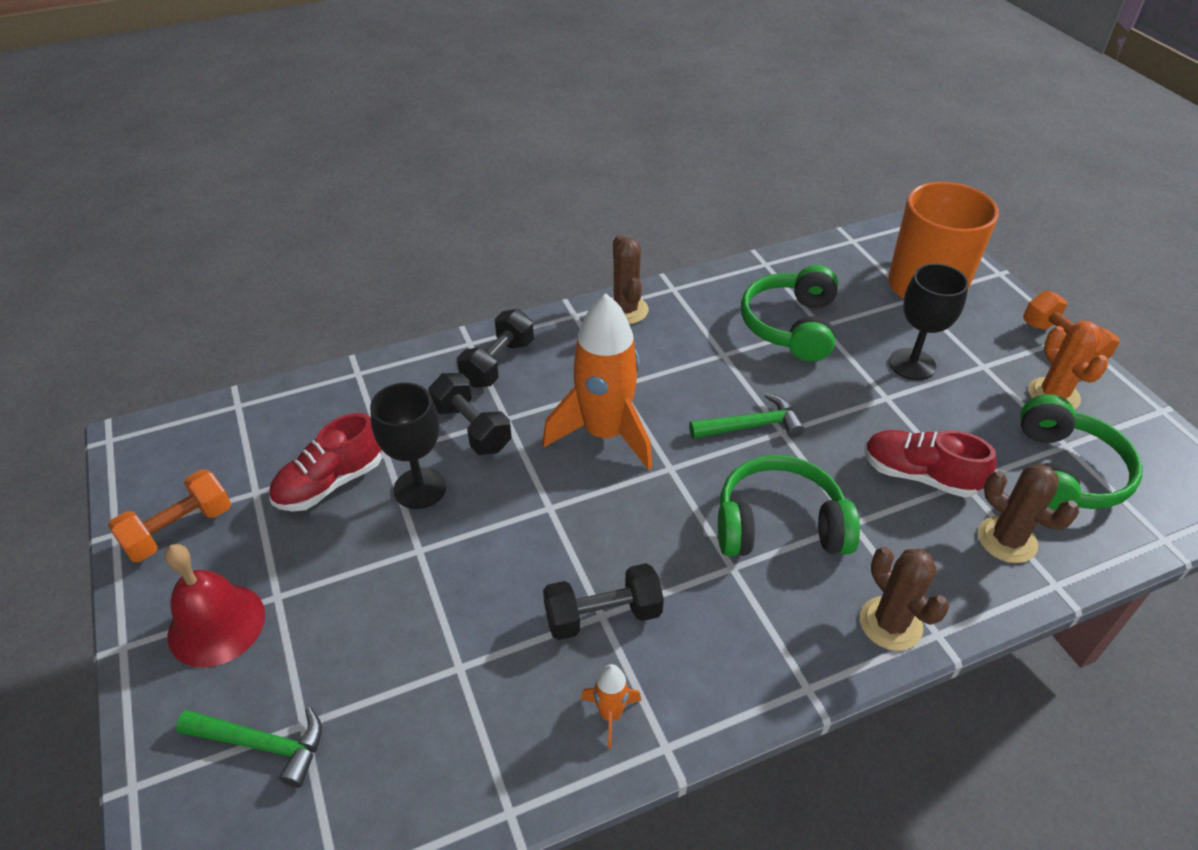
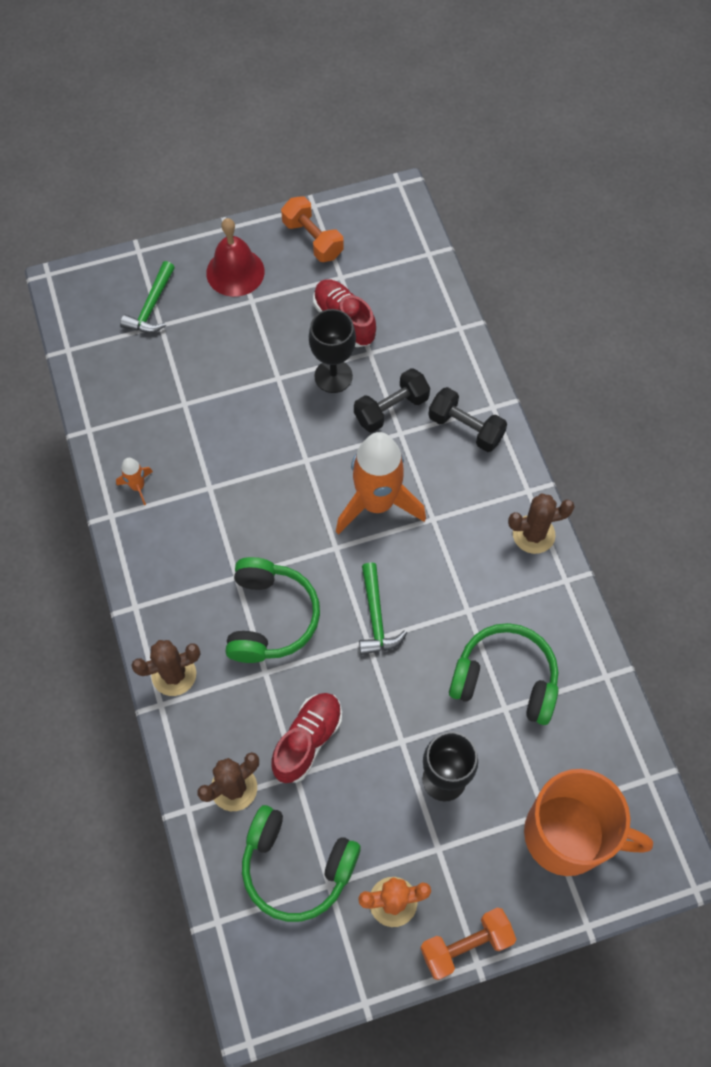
camera: 95 degrees right, 20 degrees up
(603, 615) = (209, 488): black dumbbell -> none

